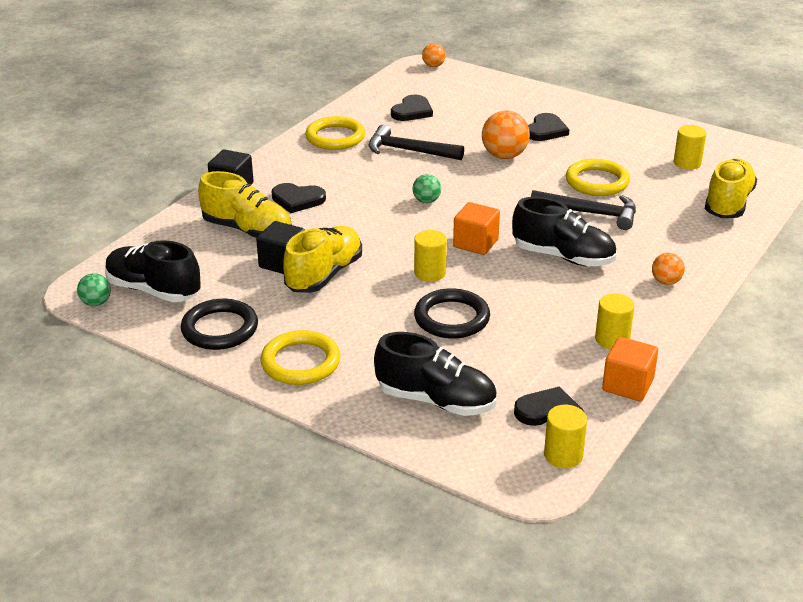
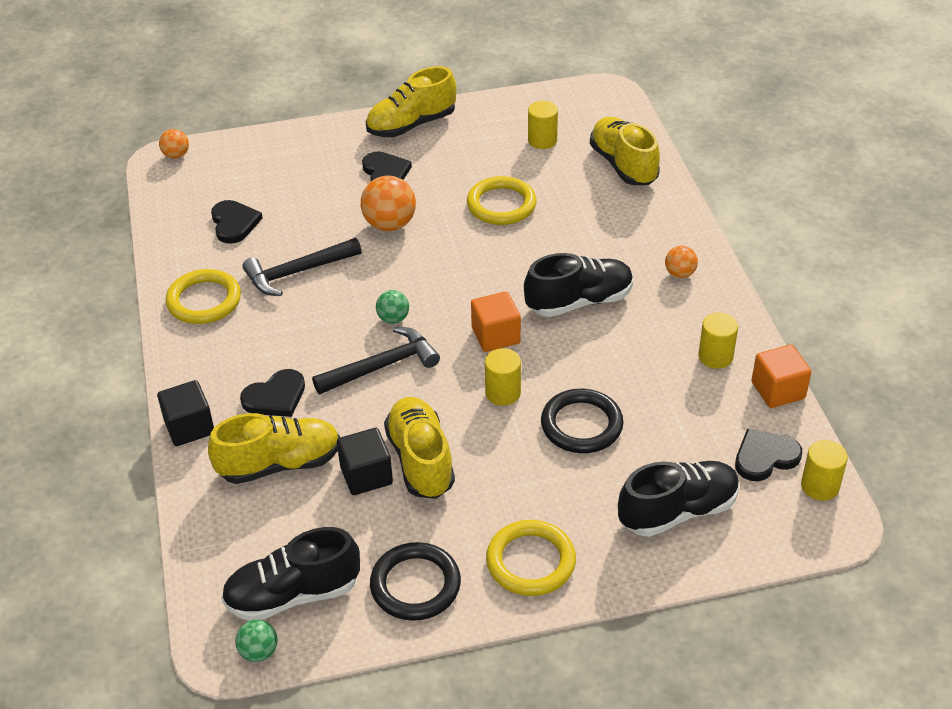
camera: 45 degrees left, 10 degrees up
(590, 213) = (540, 242): black hammer -> black hammer (381, 366)
(605, 114) = (411, 125): none -> yellow shoe

